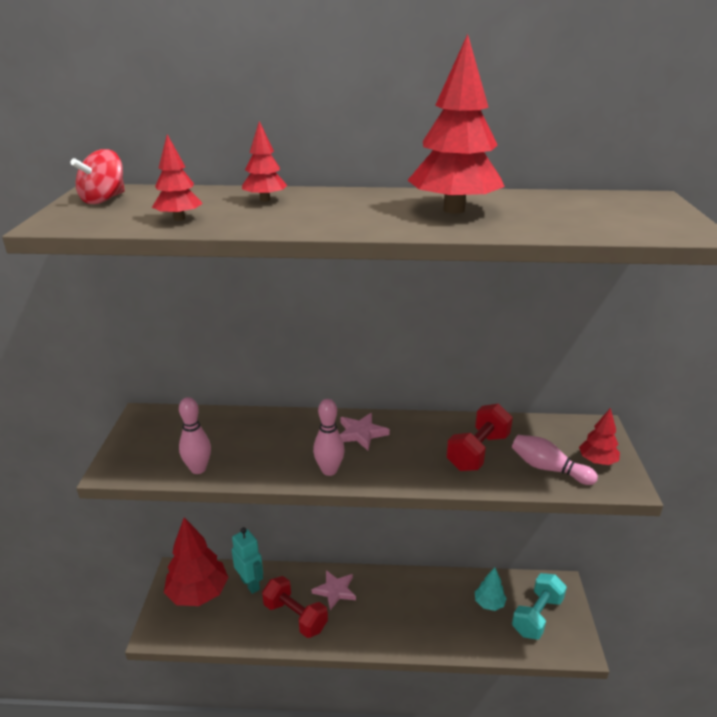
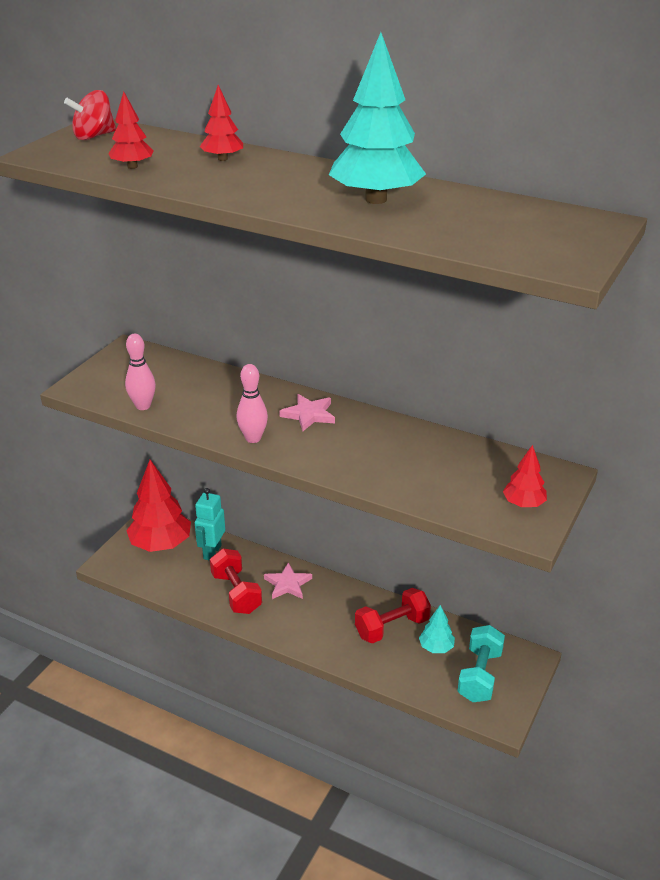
camera: 25 degrees right, 5 degrees up
(250, 584) = (212, 552): turquoise robot -> turquoise robot turned 150 degrees counterclockwise
(453, 210) = (376, 199): red tree -> turquoise tree
(478, 452) = (407, 461): red dumbbell -> red dumbbell (392, 627)
(537, 616) = (479, 675): turquoise dumbbell -> turquoise dumbbell turned 45 degrees counterclockwise
(548, 468) = (464, 495): pink bowling pin -> none

